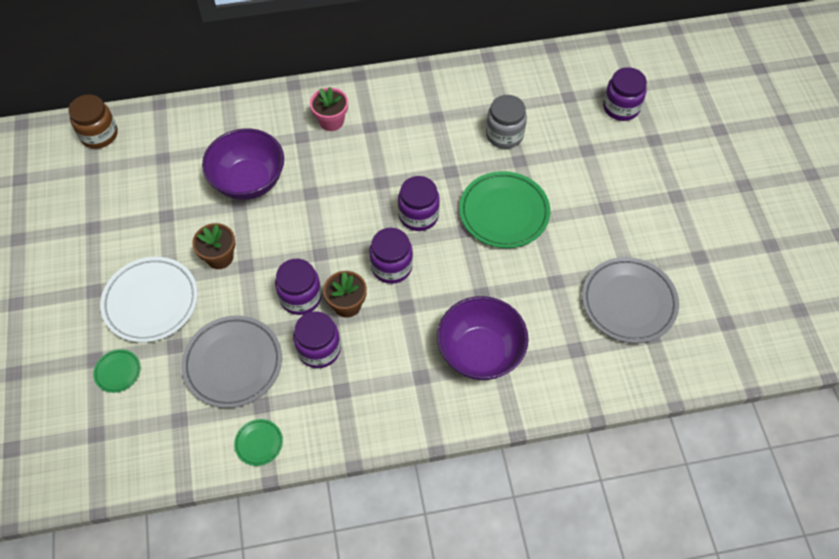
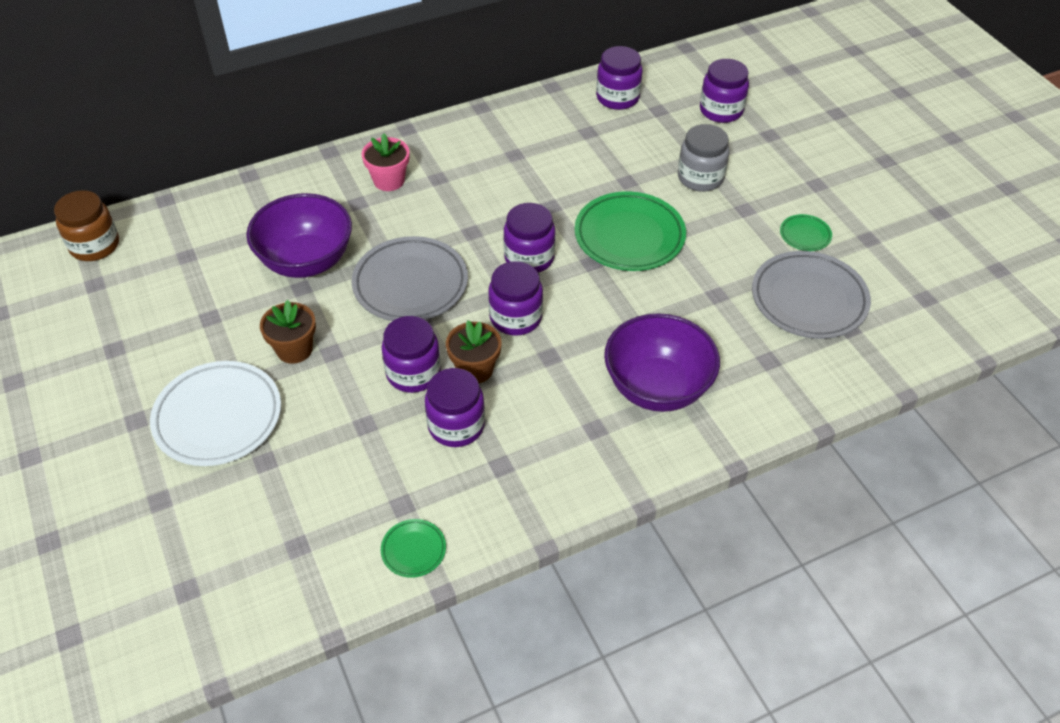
camera: 15 degrees left, 10 degrees down
(118, 372) = (196, 508): green plate -> green plate (805, 235)
(233, 363) = (350, 465): grey plate -> grey plate (410, 284)
(504, 135) = (600, 159): grey jar -> grey jar (700, 178)
(538, 78) = (617, 98): none -> purple jar

